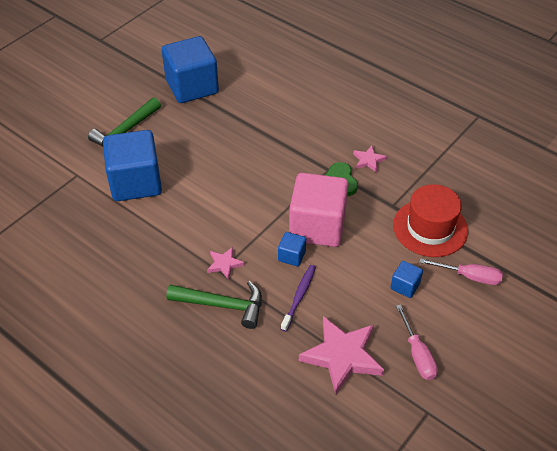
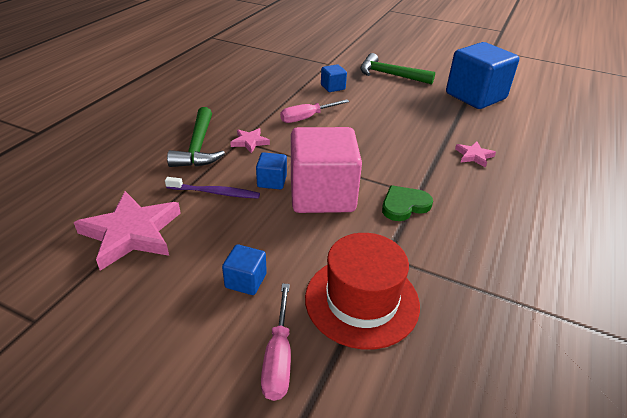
camera: 75 degrees right, 10 degrees down
(135, 182) = (333, 87): blue cube -> blue cube, size x0.44
(368, 160) = (456, 226): pink star -> pink star (474, 156)
(417, 354) = (129, 303): pink screwdriver -> pink screwdriver (307, 118)

